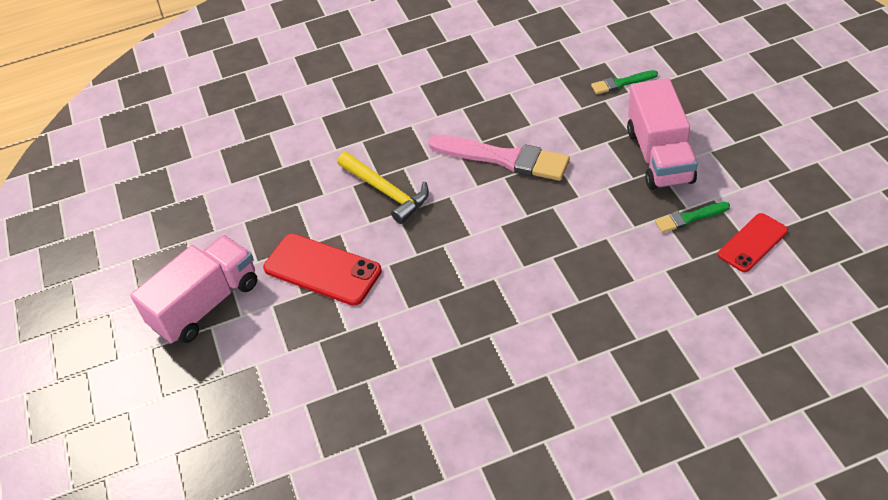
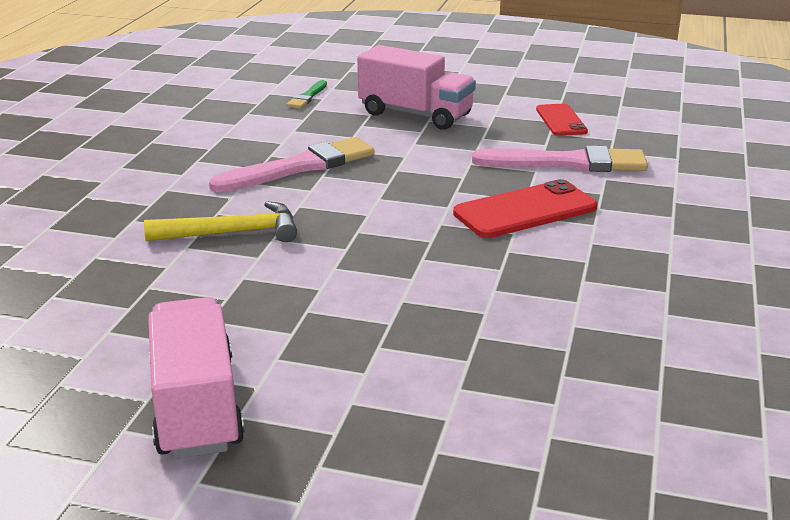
camera: 60 degrees left, 20 degrees down
(322, 270) = (277, 306): red phone -> red phone (525, 210)
(670, 291) = (567, 163): none -> pink brush
(689, 218) = (500, 129): green brush -> none

